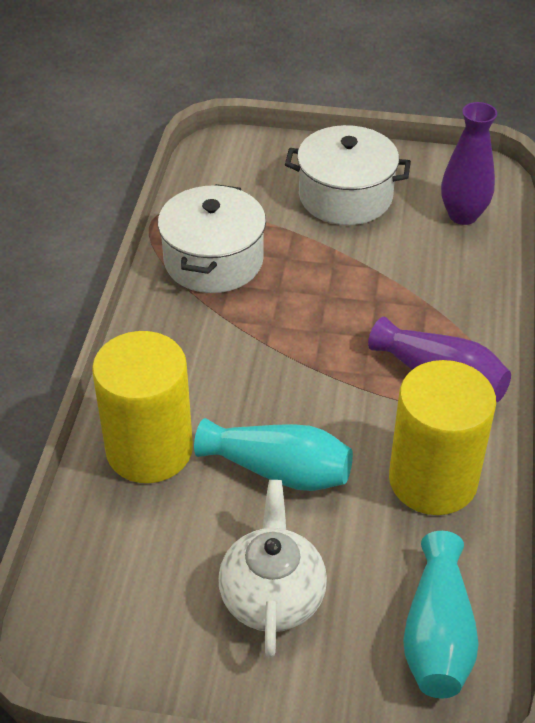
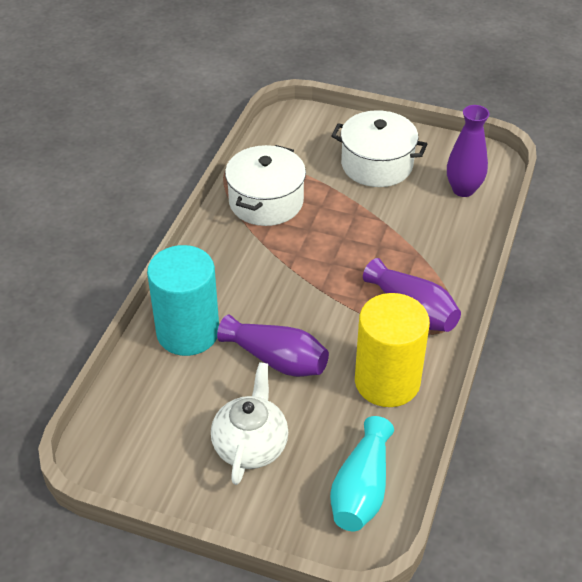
camera: 10 degrees right, 0 degrees up
(149, 450) = (188, 332): yellow cylinder -> turquoise cylinder
(279, 470) = (277, 359): turquoise vase -> purple vase

